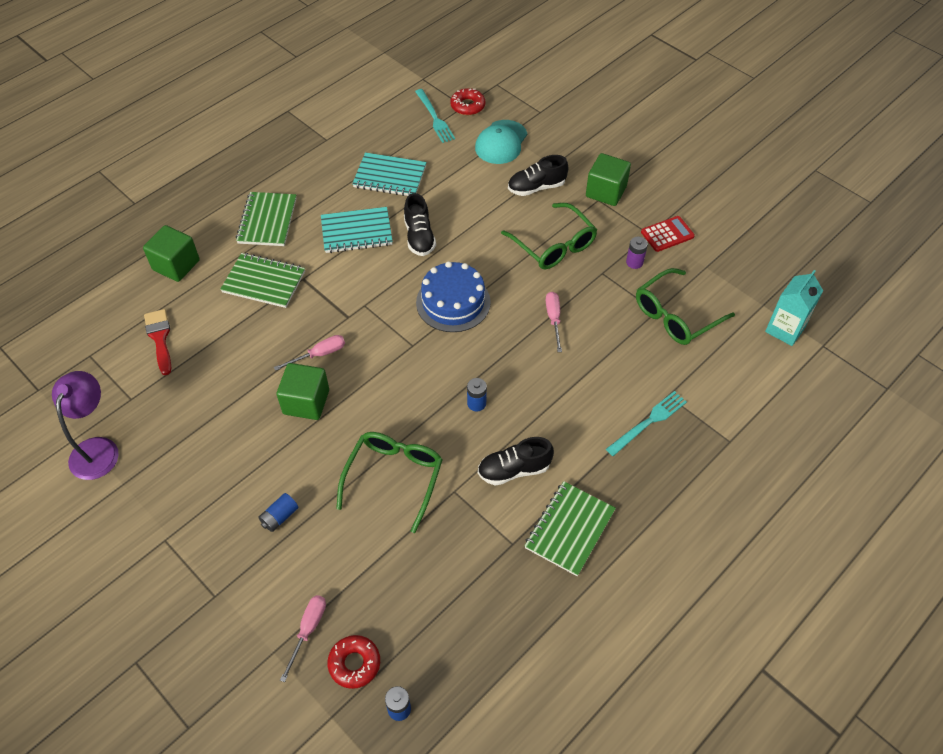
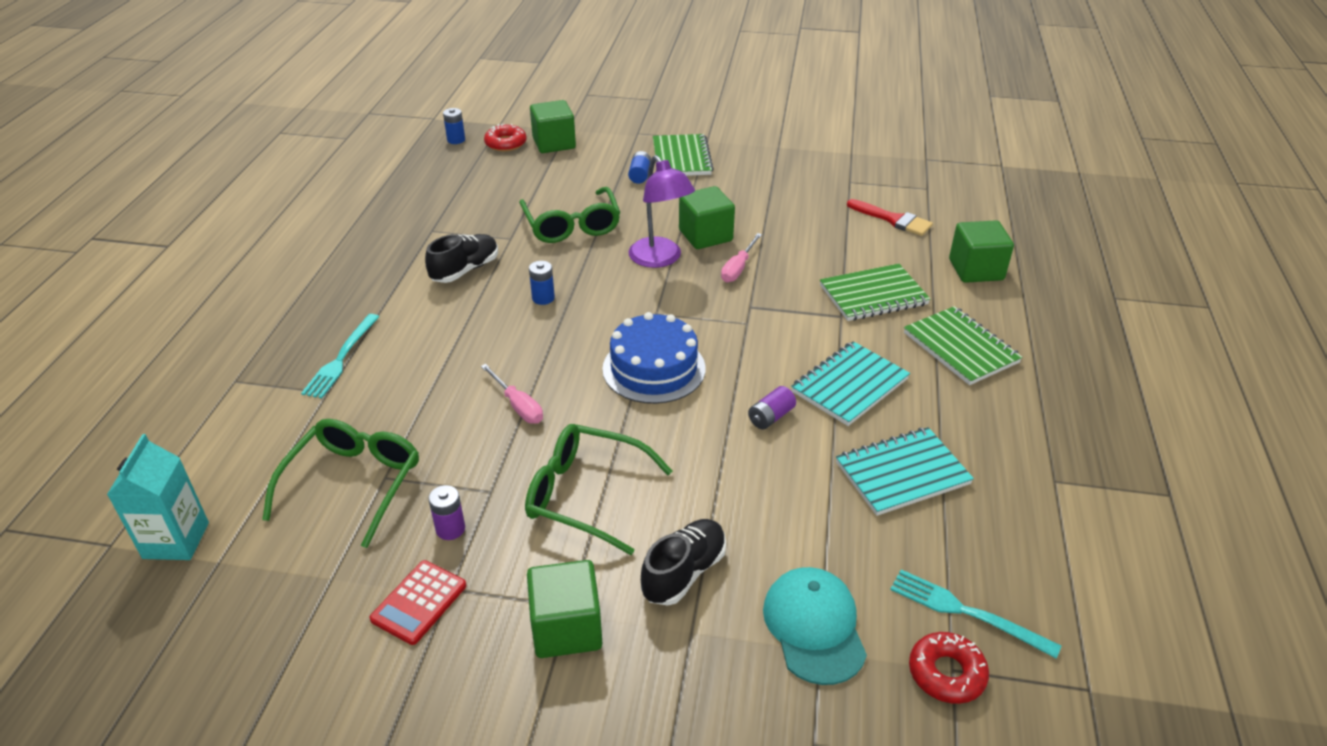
camera: 145 degrees right, 15 degrees down
(97, 448) = (826, 153): purple lamp -> purple lamp (660, 259)
(308, 630) = (554, 143): pink screwdriver -> green cube
(419, 237) = (770, 417): black shoe -> purple battery
(569, 529) = (384, 256): green notebook -> green notebook (681, 158)

